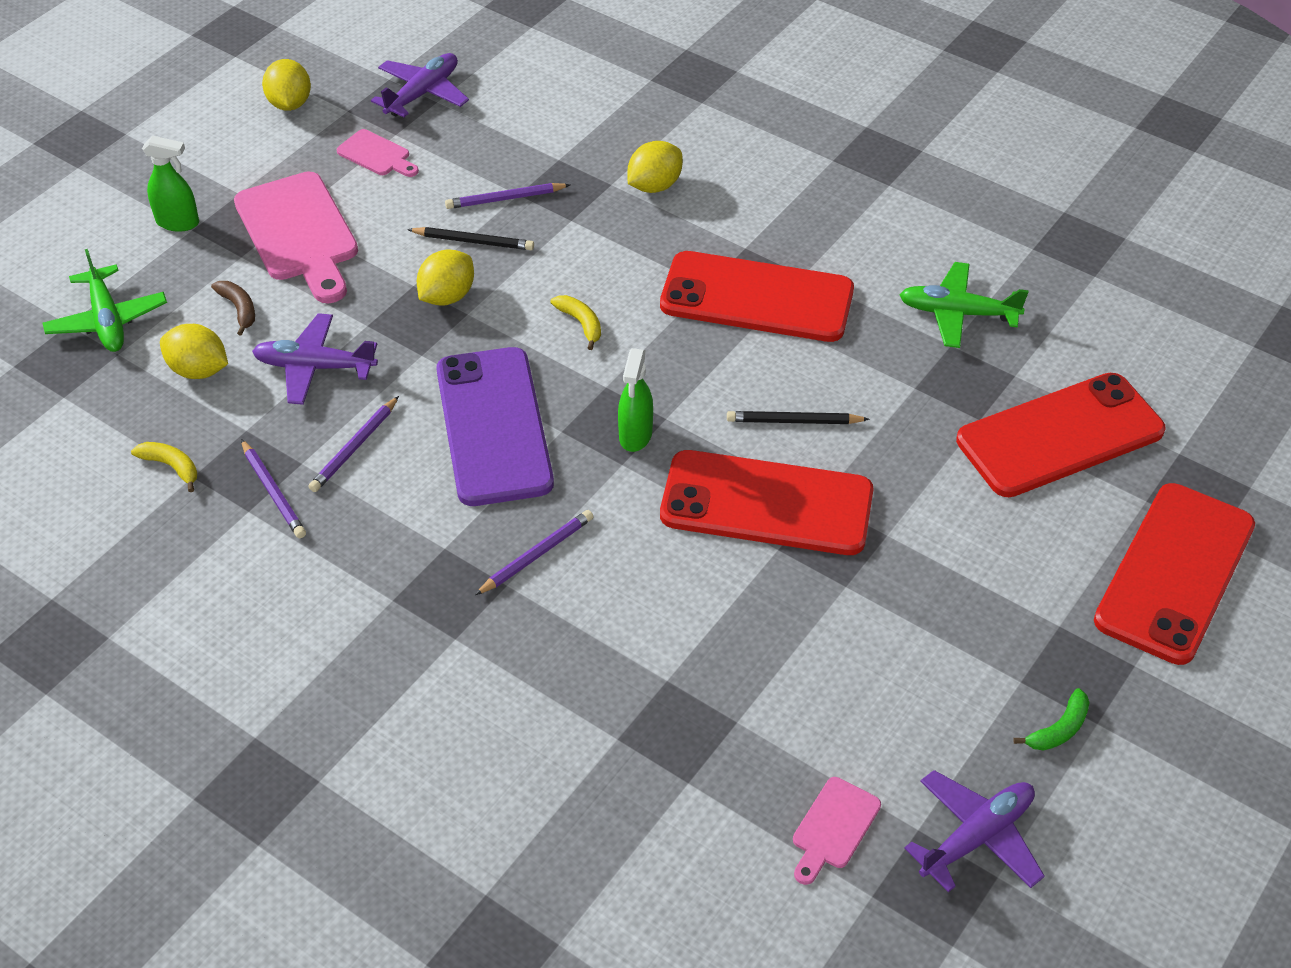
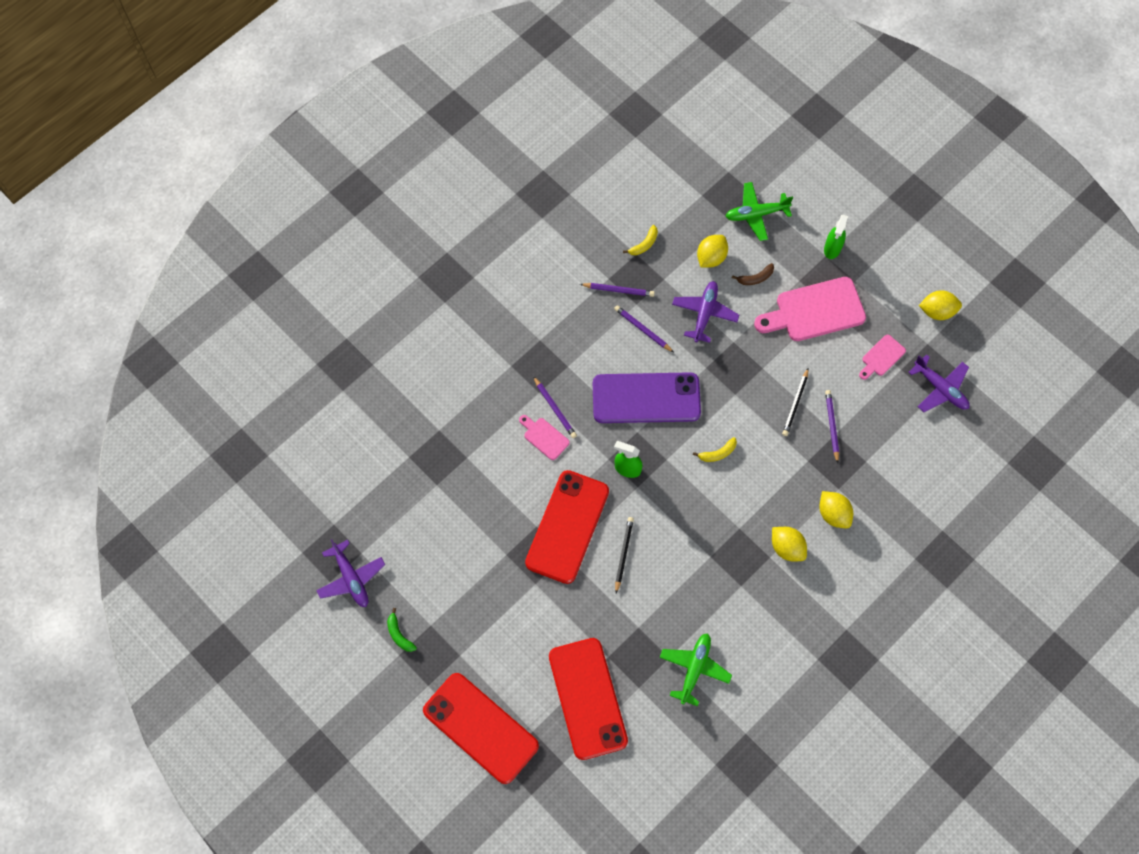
camera: 100 degrees right, 20 degrees up
(273, 492) = (618, 290): purple pencil -> purple pencil turned 150 degrees counterclockwise
(447, 296) = (750, 385): yellow lemon -> yellow lemon (787, 548)
(756, 298) = (724, 554): red phone -> none
(833, 828) = (371, 515): pink cutting board -> pink cutting board (544, 437)

